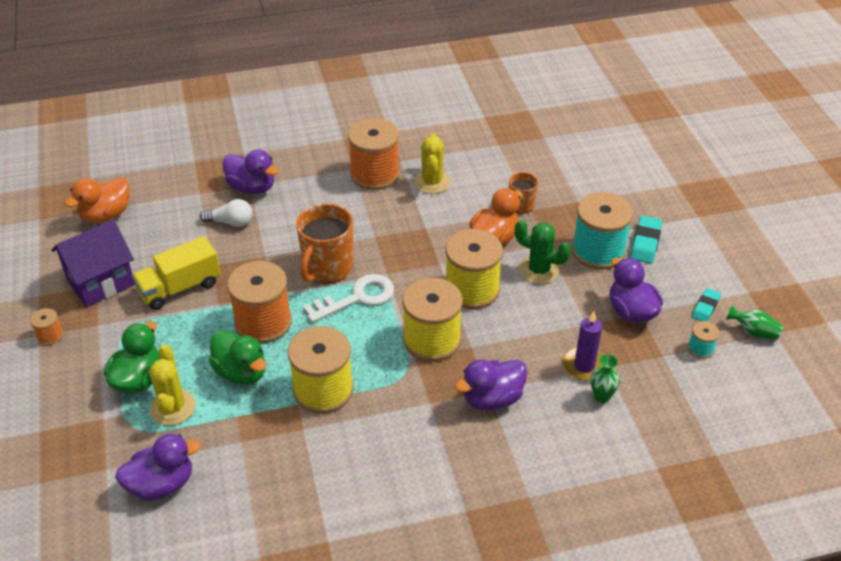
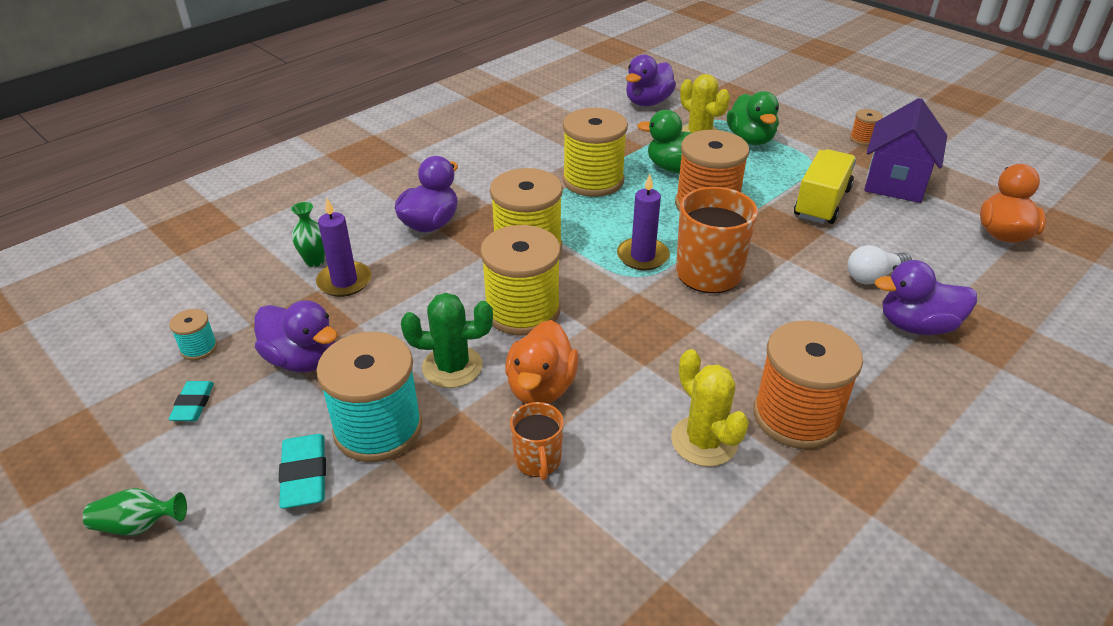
camera: 150 degrees right, 5 degrees down
(357, 298) = (642, 256): white key -> purple candle
(753, 332) = (119, 396): green vase -> green vase (138, 525)

